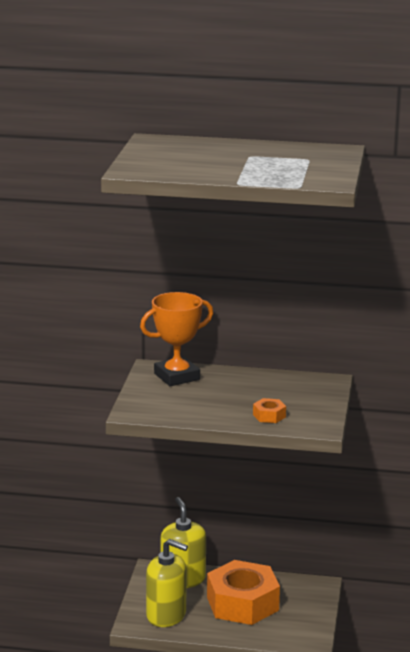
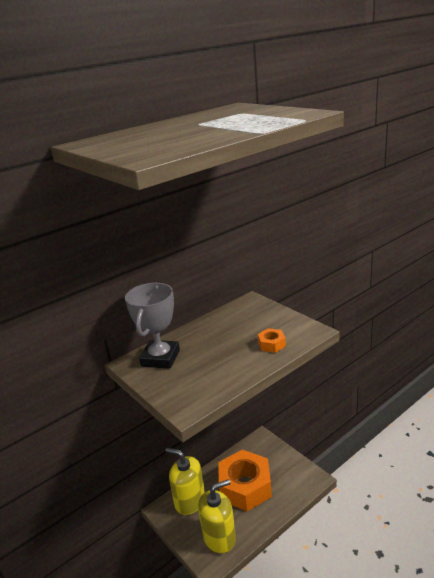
camera: 45 degrees left, 5 degrees up
(177, 376) = (160, 358): orange trophy -> grey trophy

